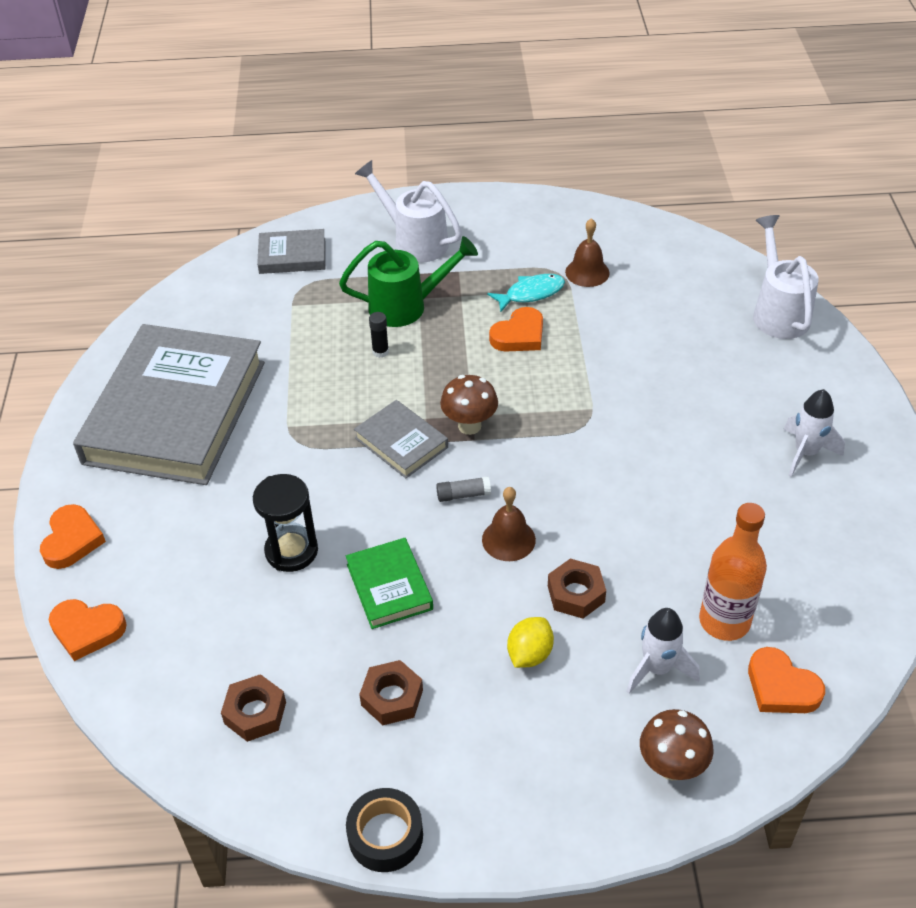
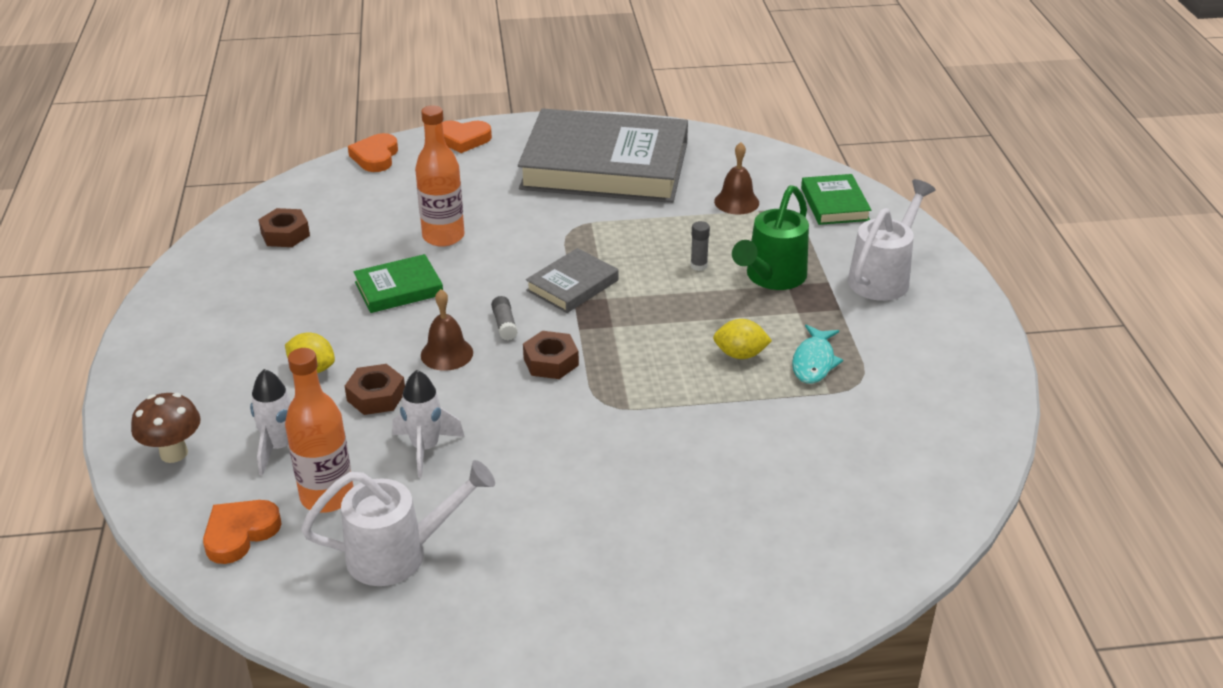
camera: 85 degrees right, 10 degrees down
(291, 551) = (443, 236): black hourglass -> orange bottle
(292, 256) = (835, 204): grey book -> green book
(380, 352) = (698, 266): black glue stick -> grey glue stick
(385, 835) = (161, 301): black tape -> none
(392, 697) = (284, 296): brown nut -> brown nut (551, 362)
(406, 306) = (771, 278): green watering can -> green watering can turned 45 degrees clockwise
(469, 426) = (597, 325): brown mushroom -> none
(519, 335) = (740, 354): orange heart -> yellow lemon
(531, 293) = (814, 362): turquoise fish -> turquoise fish turned 45 degrees clockwise
(587, 272) = (865, 405): brown bell -> brown bell (736, 202)
(778, 312) = (829, 578): white watering can -> white watering can (399, 554)
(805, 453) = (565, 582): white rocket -> white rocket (425, 448)

